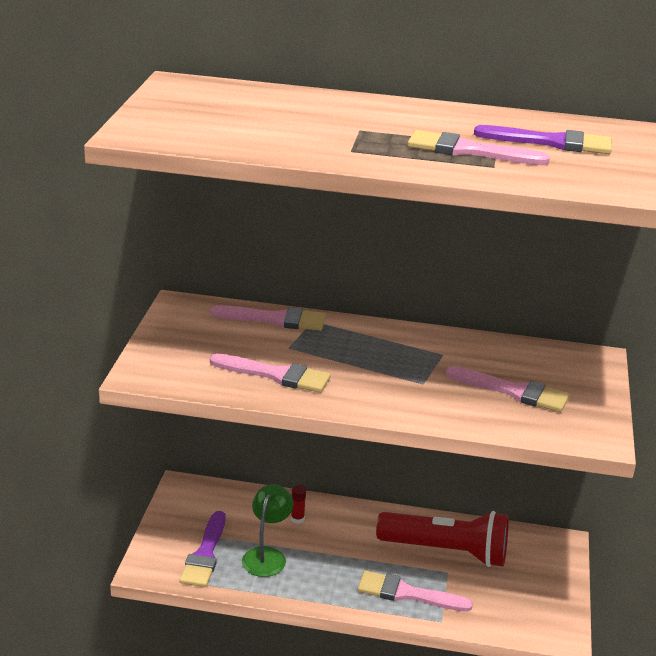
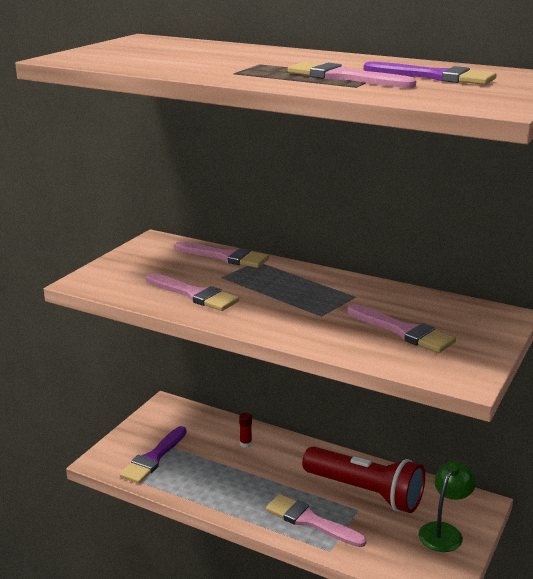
camera: 20 degrees right, 5 degrees down
(267, 555) = (204, 468): green lamp -> green lamp (444, 531)

